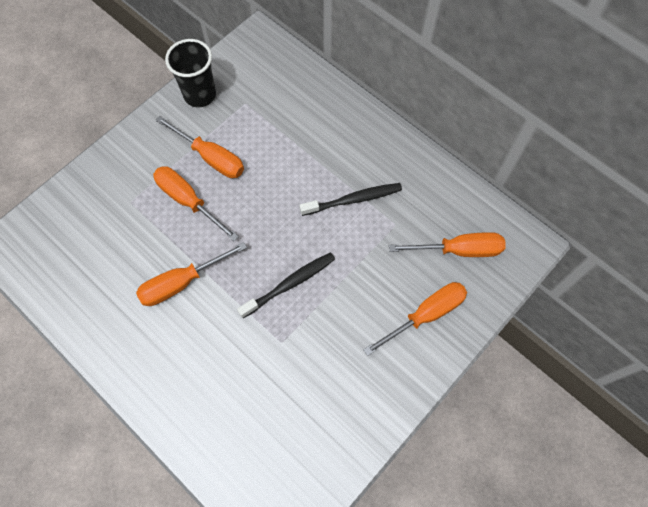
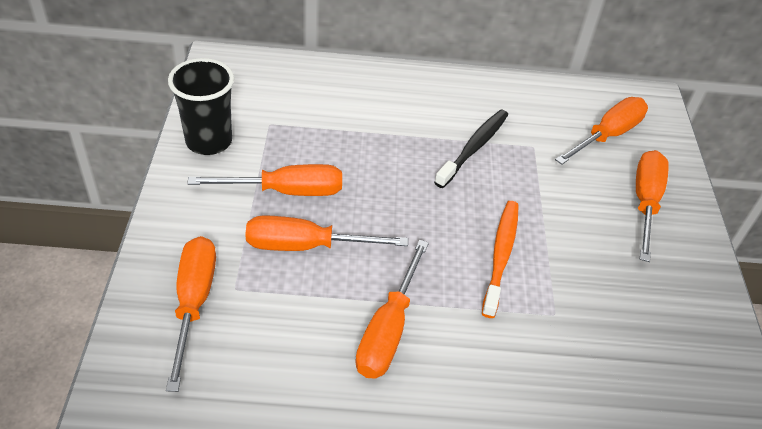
camera: 45 degrees left, 20 degrees down
(104, 196) = (194, 302): none -> orange screwdriver
(290, 284) = (501, 256): black toothbrush -> orange toothbrush

